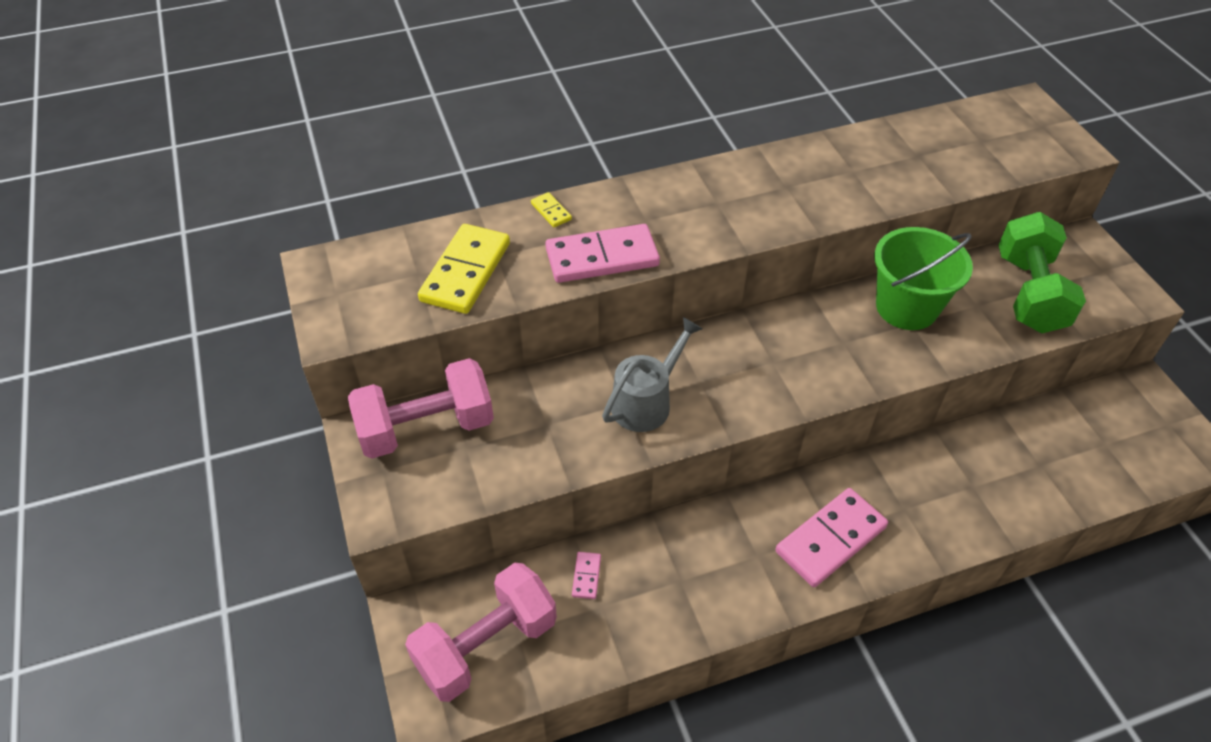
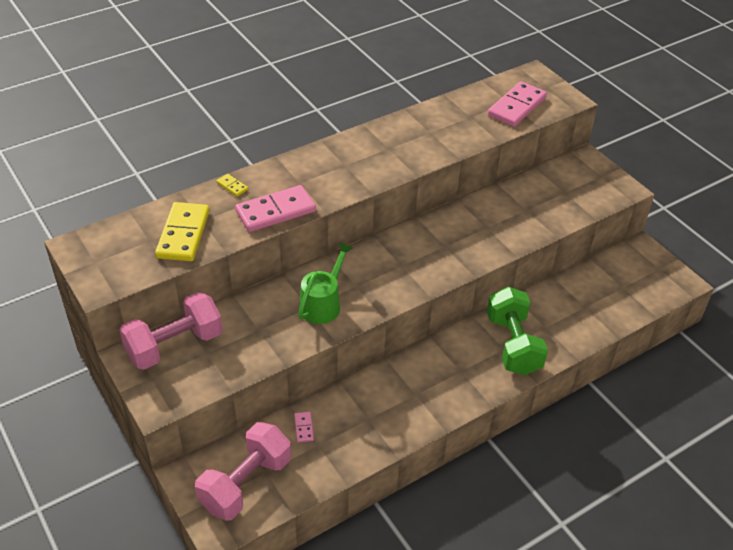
camera: 15 degrees left, 5 degrees down
(647, 401) = (323, 303): grey watering can -> green watering can
(830, 539) = (460, 375): pink domino -> pink domino (516, 107)
(906, 307) = (481, 217): green bucket -> none
(1029, 293) = (557, 197): green dumbbell -> green dumbbell (513, 344)

